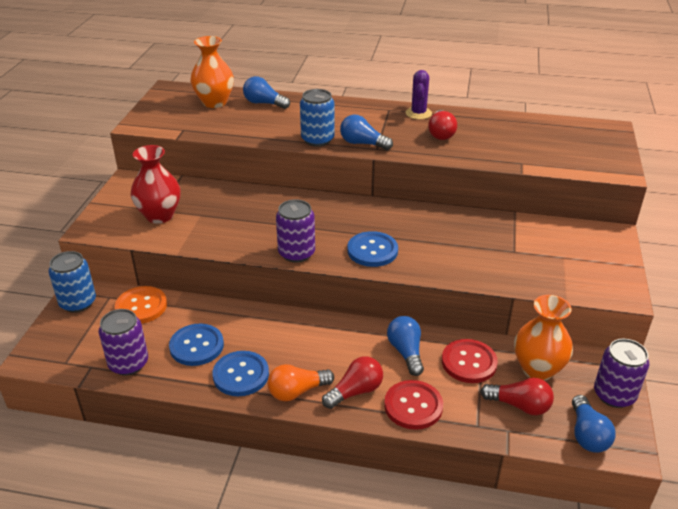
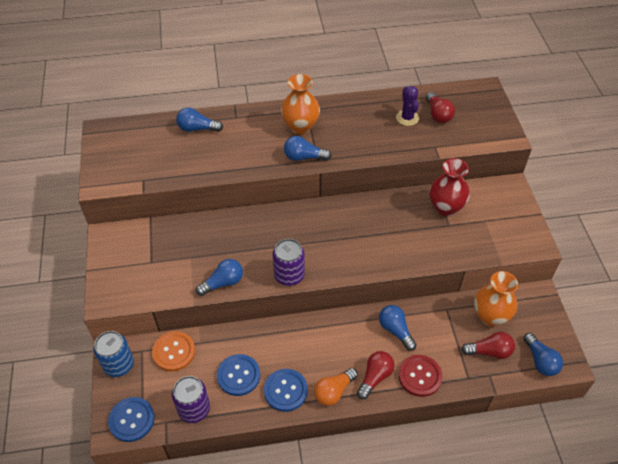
camera: 20 degrees left, 15 degrees up
(159, 215) = (157, 268): red vase -> red vase (445, 207)
(214, 102) = (152, 138): orange vase -> orange vase (300, 126)
(220, 243) = (223, 283): none -> blue light bulb
(317, 140) = (265, 162): blue can -> none
(372, 251) = (346, 255): blue button -> blue button (131, 420)
(418, 113) = (332, 108): purple cactus -> purple cactus (407, 118)
(441, 133) = (360, 129): red light bulb -> red light bulb (438, 114)
(469, 362) = (442, 325): red button -> none
(614, 395) = (546, 322): purple can -> none

